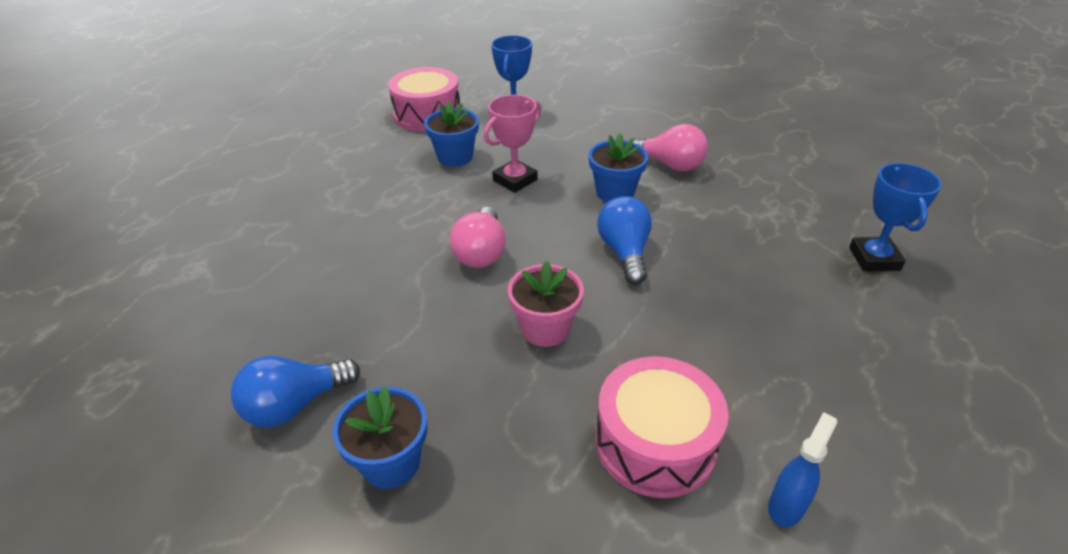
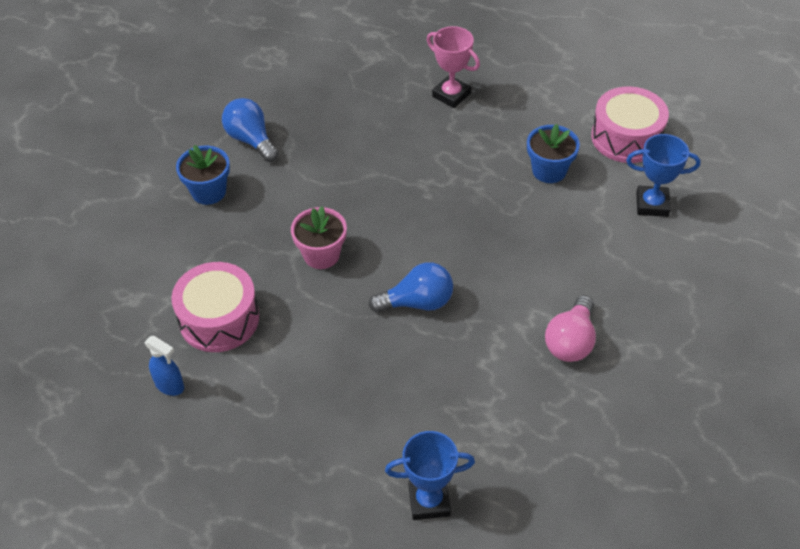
camera: 85 degrees right, 10 degrees up
(481, 252) = (406, 207): pink light bulb -> none
(515, 180) = (517, 218): pink trophy -> pink trophy (451, 95)
(615, 192) = (509, 295): blue flower pot -> none

